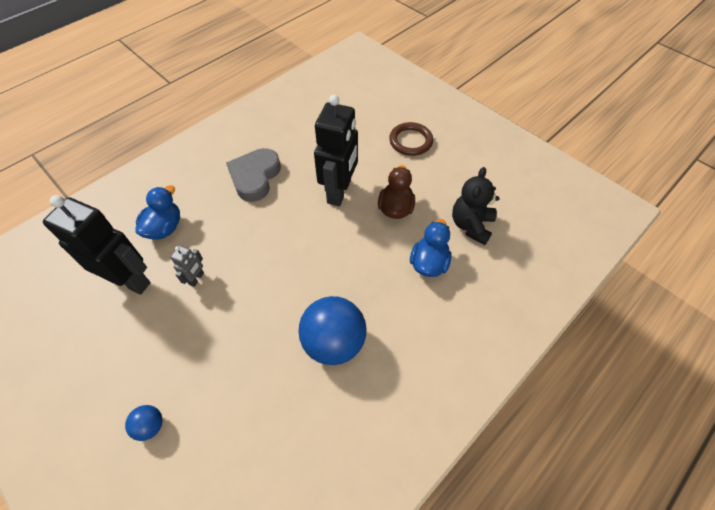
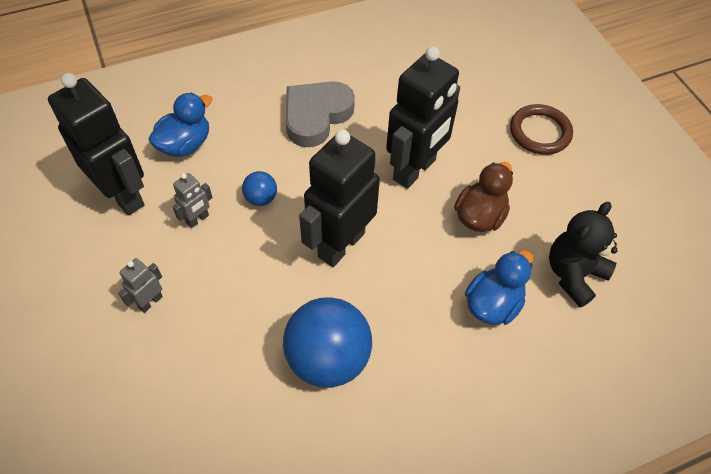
camera: 20 degrees right, 0 degrees up
(150, 426) = (82, 372): blue ball -> blue ball (261, 198)
(184, 352) = (150, 302): none -> grey robot
(309, 260) = (341, 244): none -> black robot

